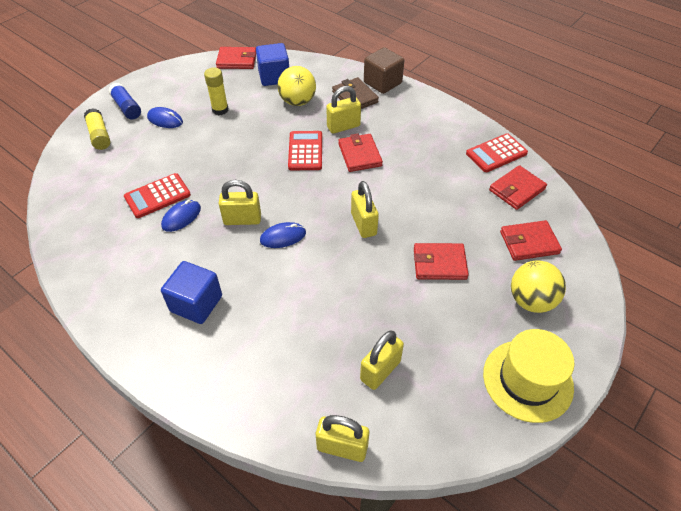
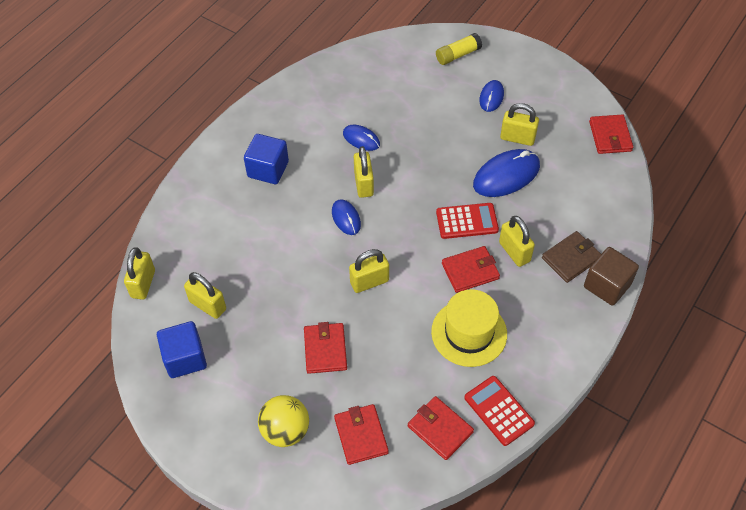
camera: 85 degrees right, 5 degrees up
(127, 107) = (503, 63): blue glue stick -> none
(157, 196) = (385, 116): red calculator -> none
(220, 110) = (517, 138): yellow glue stick -> yellow padlock
(260, 121) = (506, 175): none -> blue mouse
(274, 77) = (588, 176): blue cube -> blue cube (185, 358)
(297, 102) = (548, 204): yellow ball -> none
(527, 380) = (199, 420): yellow hat -> yellow hat (469, 333)

